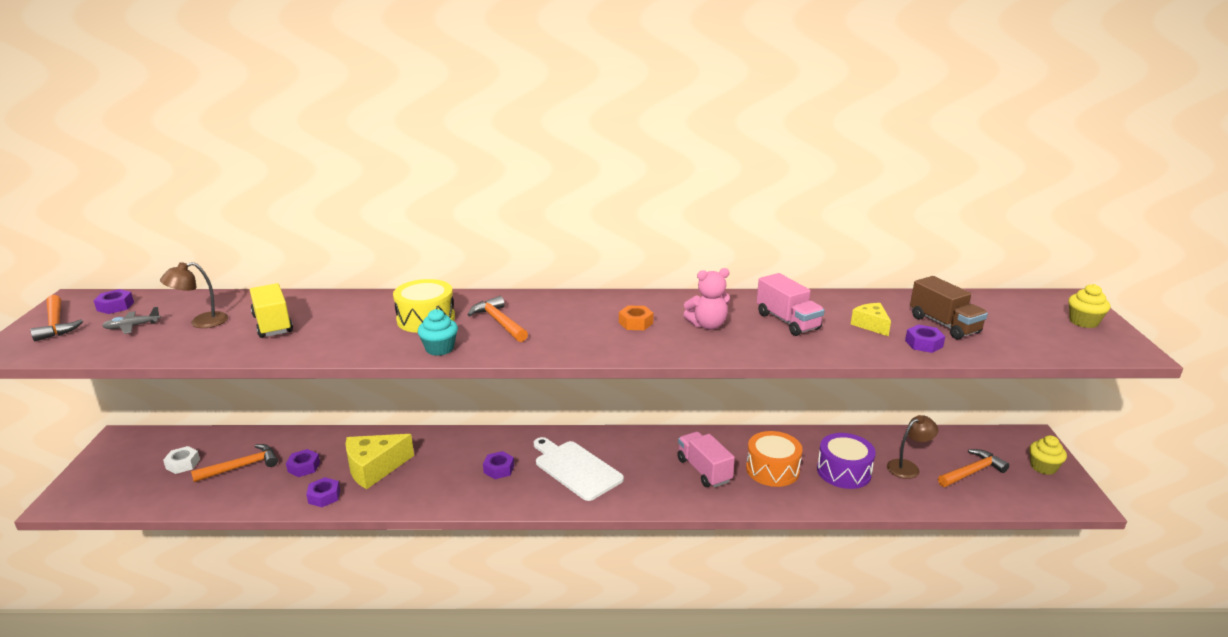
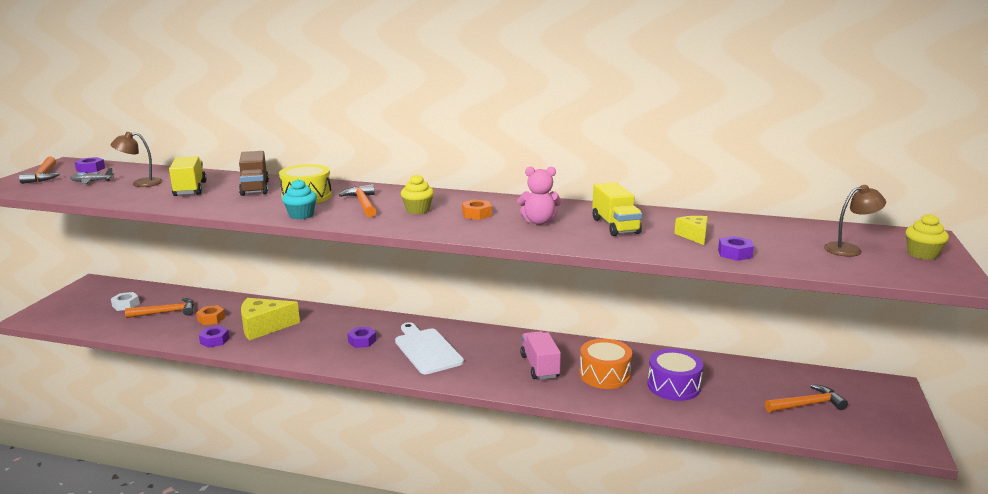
camera: 15 degrees right, 5 degrees down
(304, 467) = (211, 319): purple nut -> orange nut
(787, 321) = (615, 226): pink truck -> yellow truck
(908, 467) = (741, 391): brown lamp -> brown lamp (849, 249)
(944, 324) = (768, 242): brown truck -> brown truck (255, 188)
(1043, 467) = (888, 412): yellow cupcake -> yellow cupcake (418, 210)

